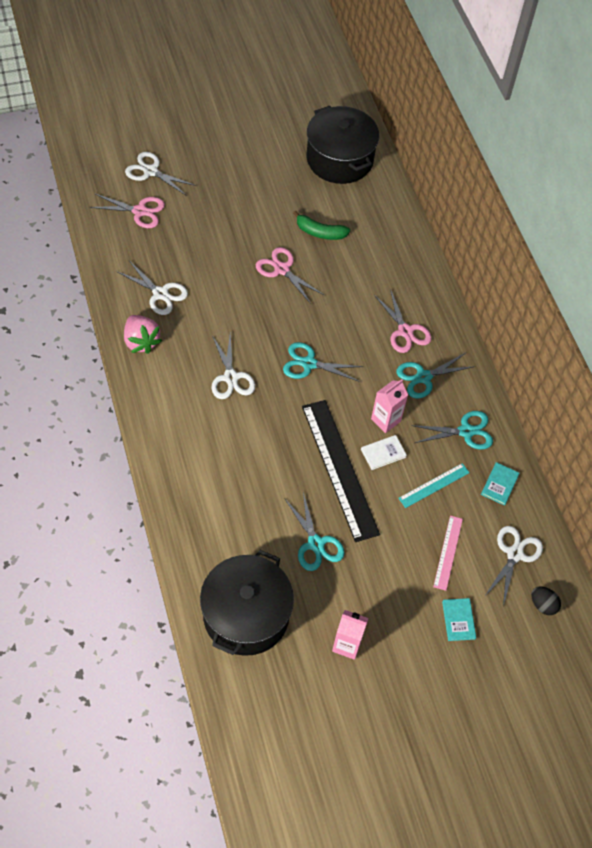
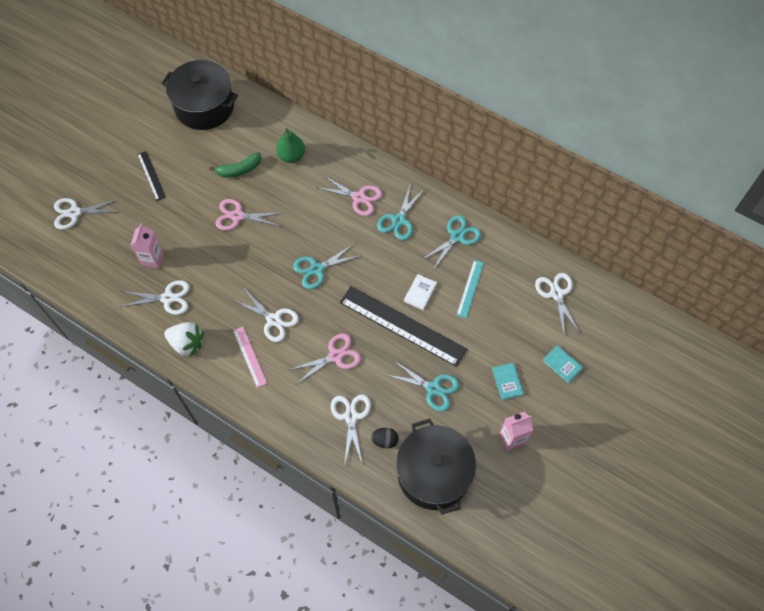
camera: 35 degrees left, 5 degrees up
(139, 211) = (95, 249): pink scissors -> pink scissors (335, 356)
(141, 341) = (187, 343): pink strawberry -> white strawberry
(220, 509) = (351, 417): none -> white scissors
(241, 185) = (151, 175): none -> black ruler
(377, 253) = (291, 156): none -> green pear
(385, 420) = (401, 269): pink carton -> pink carton (152, 259)
(448, 552) = (517, 326): pink ruler -> pink ruler (250, 356)
(499, 484) = (508, 255): turquoise book -> turquoise book (507, 381)
(543, 605) = (600, 313): black egg -> black egg (385, 440)

